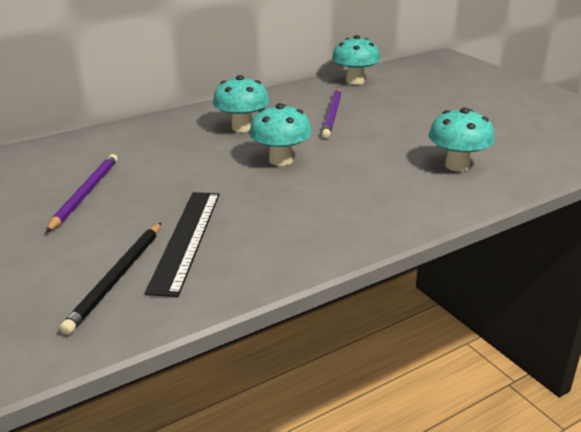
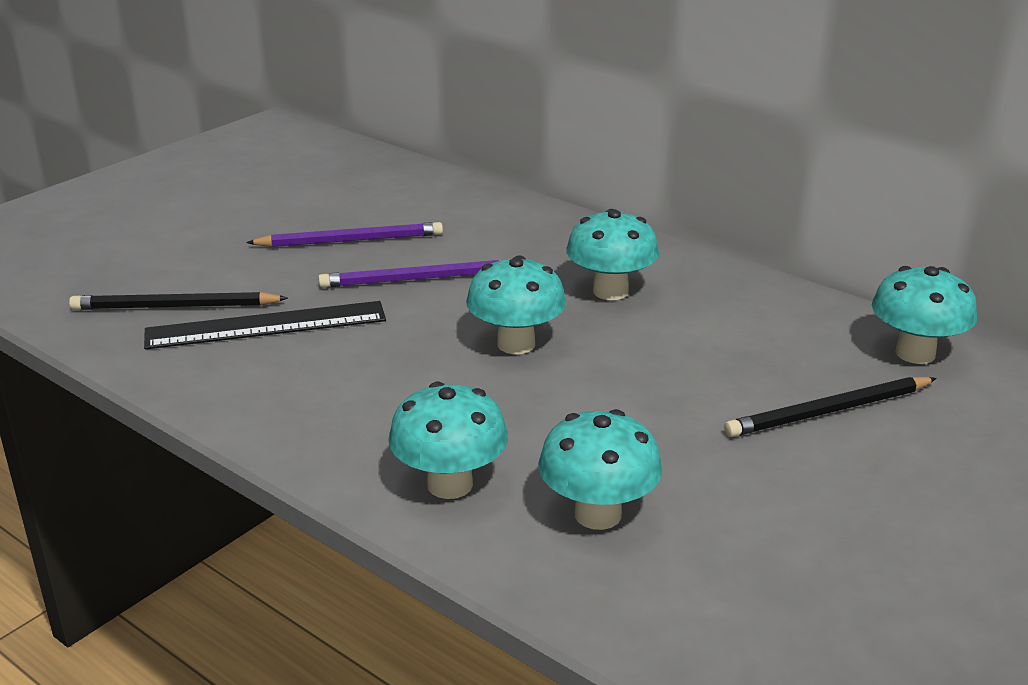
camera: 70 degrees right, 0 degrees up
(332, 114) = (727, 357): purple pencil -> purple pencil (418, 279)
(393, 105) = (829, 411): none -> black pencil
(418, 198) = (450, 484): none -> turquoise mushroom

